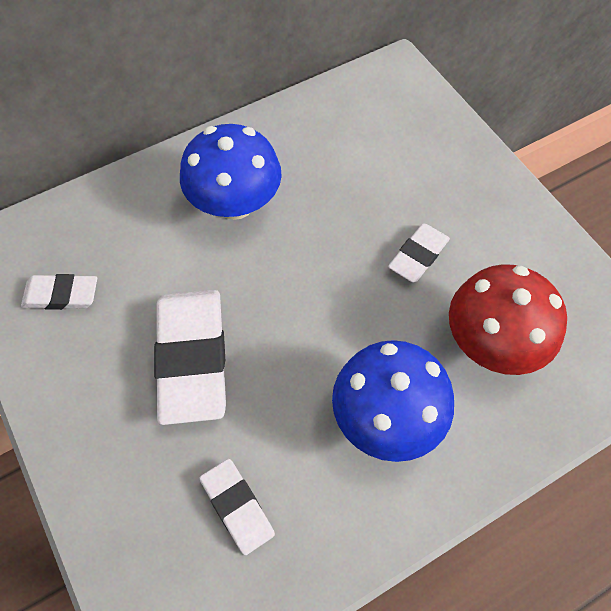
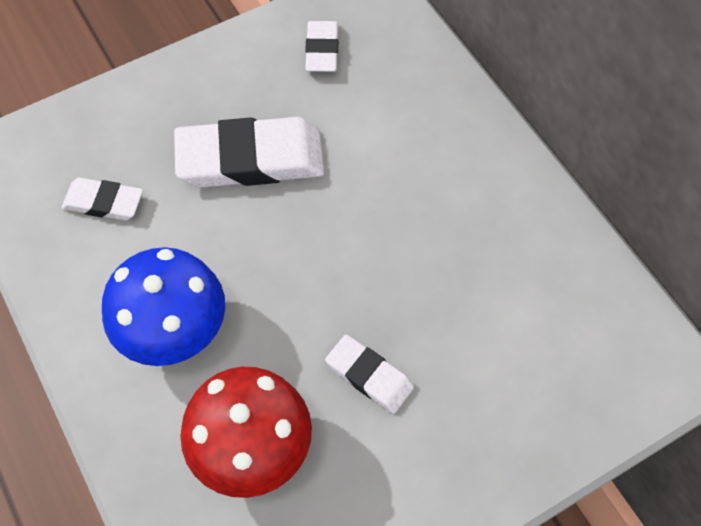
camera: 90 degrees right, 0 degrees up
(235, 203) = (435, 187): blue mushroom -> none
(237, 507) = (103, 202): white eraser -> white eraser turned 45 degrees clockwise

